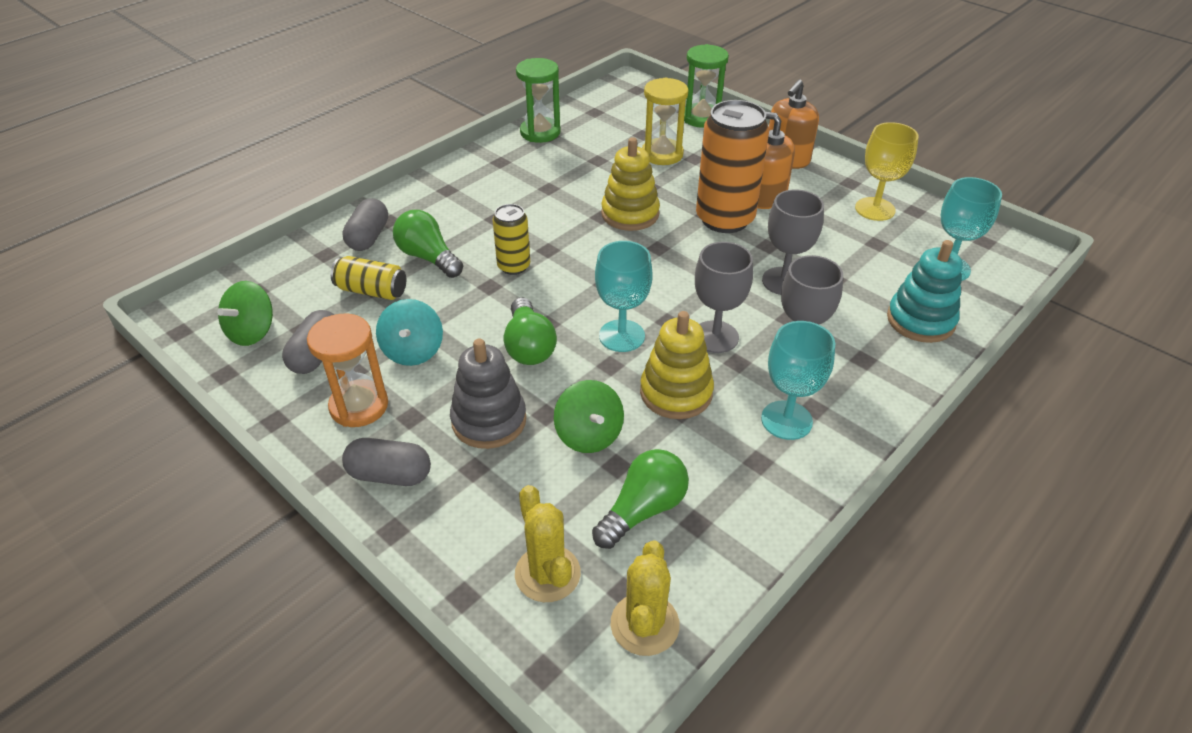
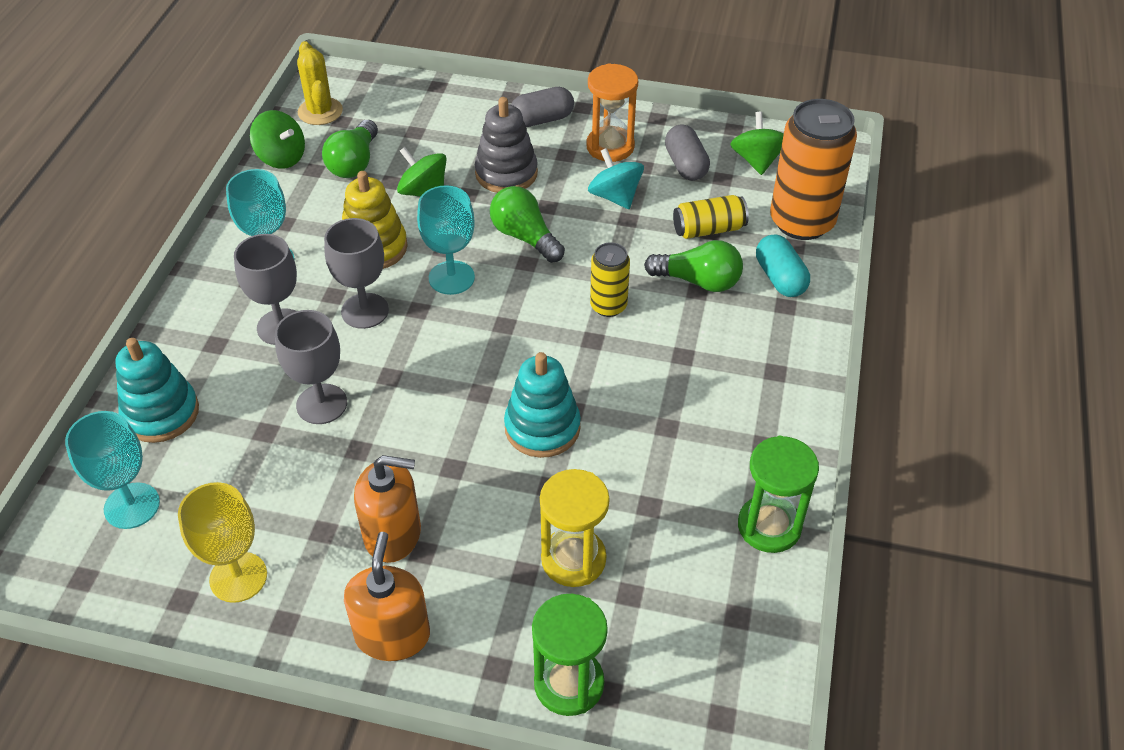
camera: 150 degrees right, 5 degrees up
(368, 237) = (780, 278): grey capsule -> turquoise capsule
(547, 574) = (395, 112): yellow cactus -> none
(630, 214) = (542, 428): yellow stacking toy -> turquoise stacking toy
(724, 219) = (426, 469): orange can -> orange can (802, 222)
(729, 561) = (281, 157): none -> green spinning top

